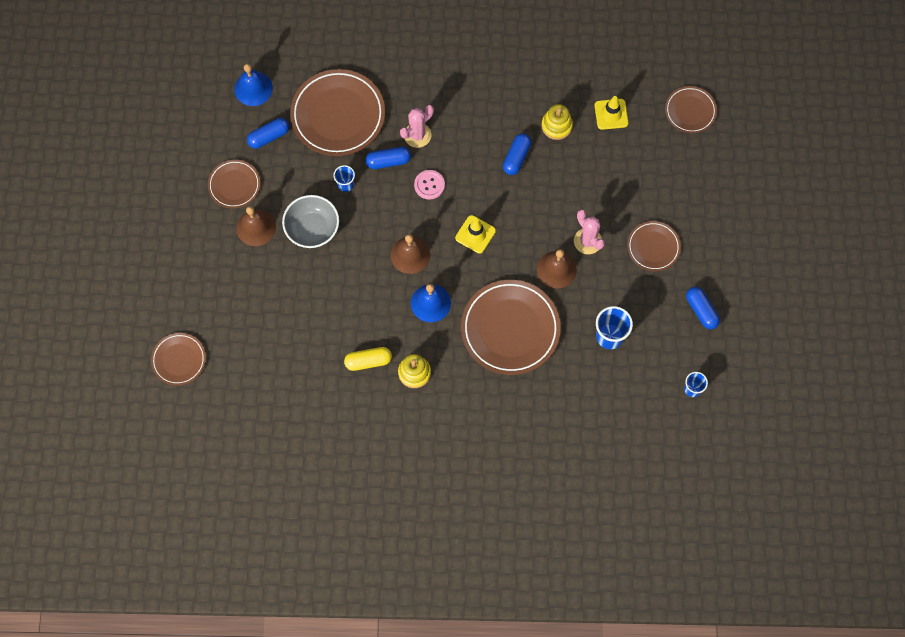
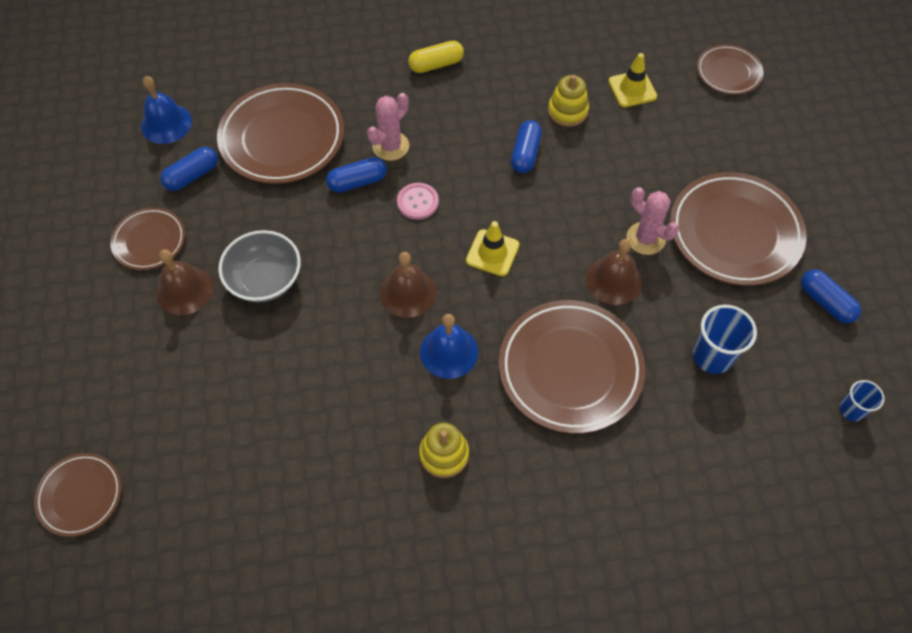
camera: 10 degrees left, 10 degrees down
(345, 184) = (304, 218): blue cup -> none
(368, 361) = (372, 449): yellow capsule -> yellow capsule (436, 64)
(653, 247) = (734, 233): brown plate -> brown plate, size x1.83

